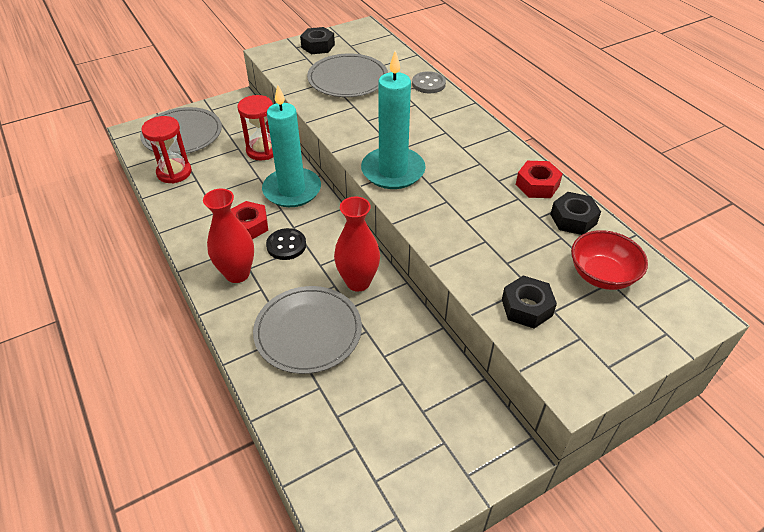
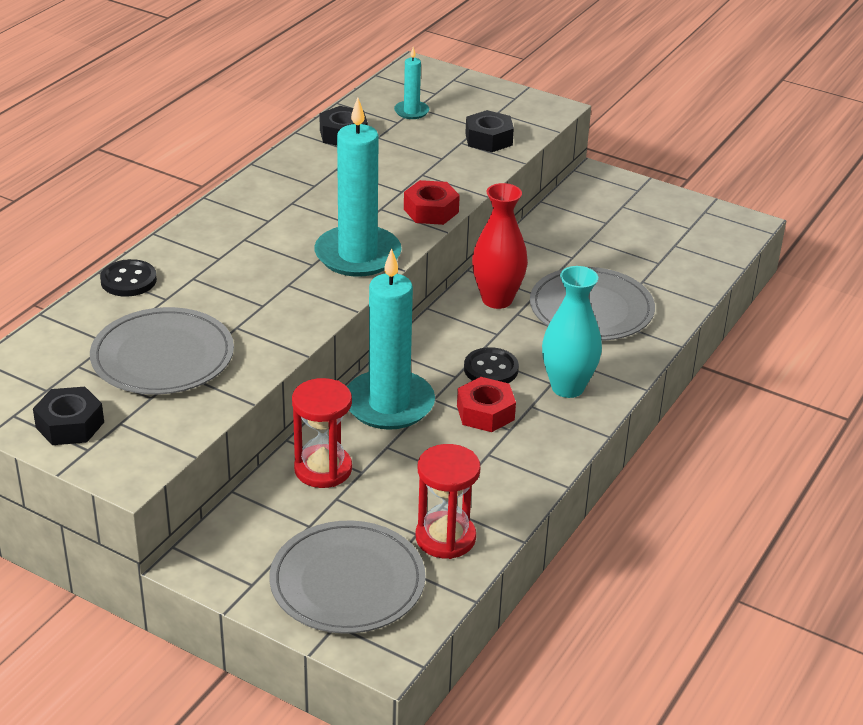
camera: 120 degrees left, 10 degrees down
(237, 274) = (567, 387): red vase -> turquoise vase
(428, 84) = (128, 280): grey button -> black button
(537, 185) = (303, 161): red nut -> red nut (431, 211)
(602, 275) = (411, 111): red bowl -> turquoise candle

